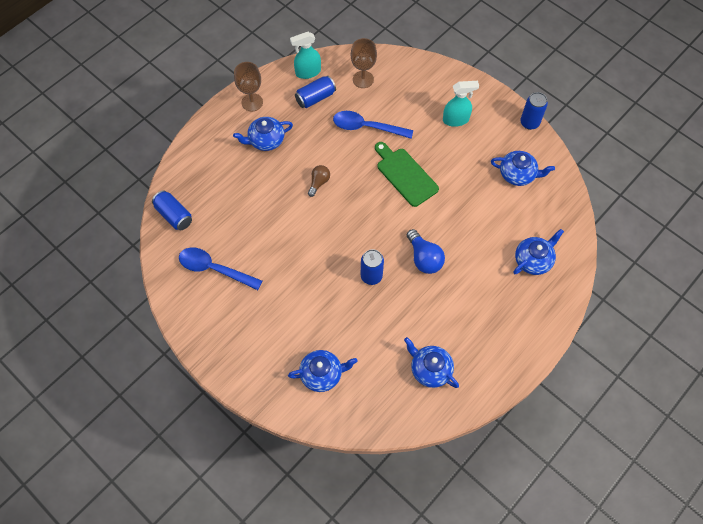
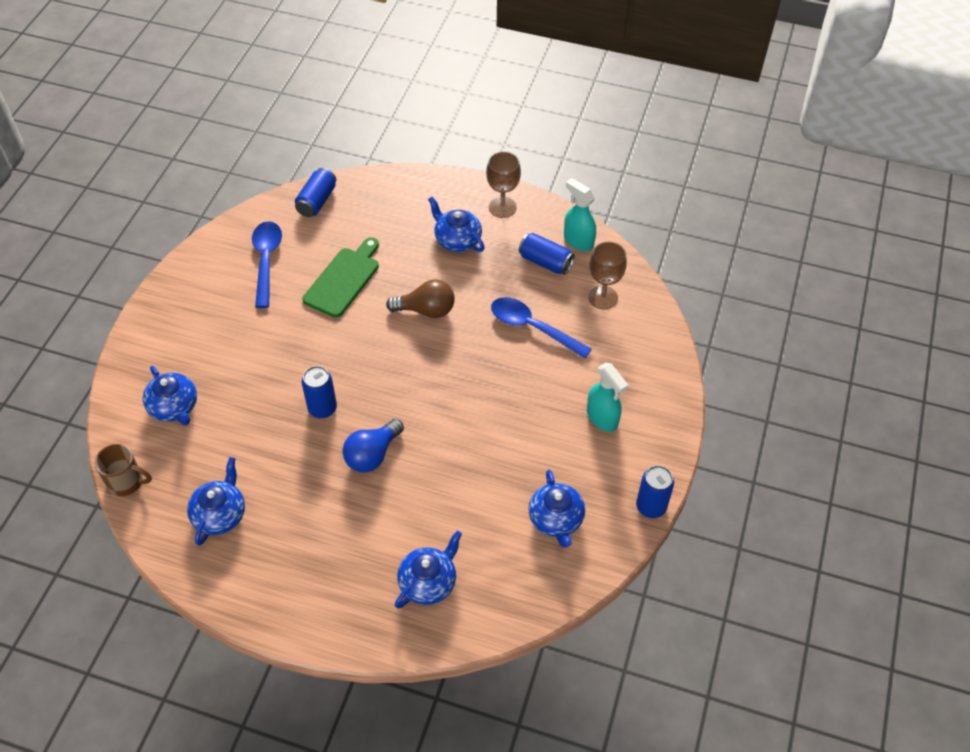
camera: 65 degrees right, 10 degrees down
(319, 182) = (426, 310): brown light bulb -> brown light bulb, size x1.56
(367, 127) = (533, 328): blue spoon -> blue spoon turned 45 degrees counterclockwise
(374, 426) = (126, 482): none -> brown mug
(405, 175) = (484, 392): green cutting board -> green cutting board (344, 280)
(533, 260) = (428, 582): blue teapot -> blue teapot turned 75 degrees counterclockwise

